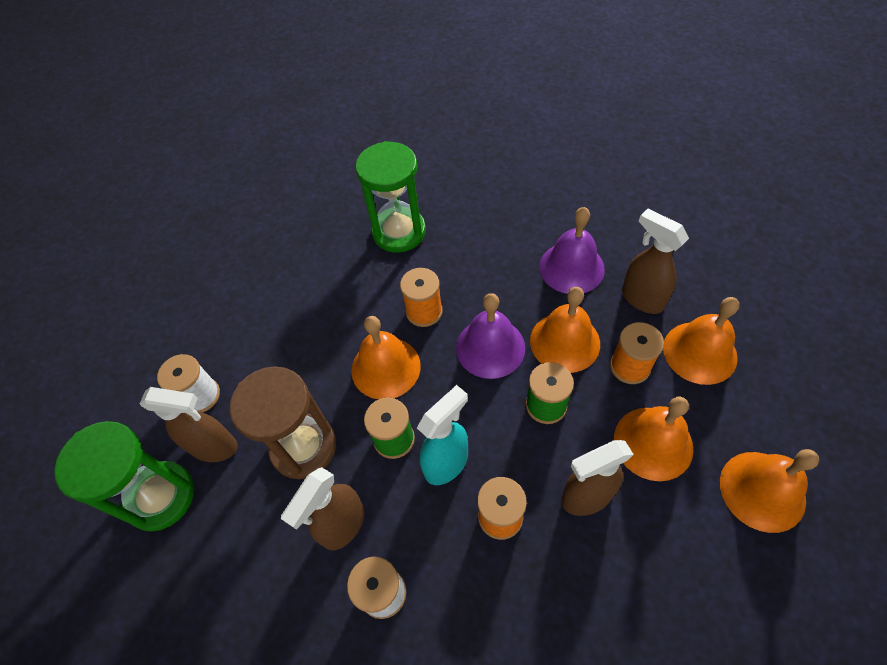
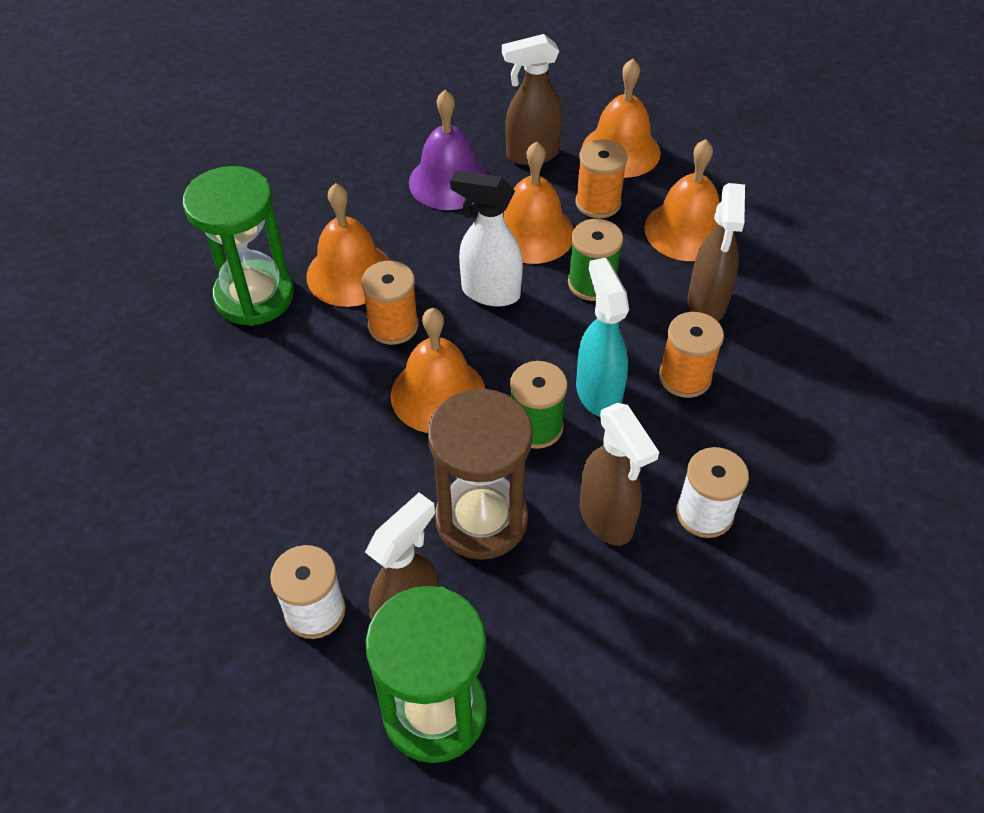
camera: 65 degrees left, 5 degrees down
(490, 347) = (489, 292): purple bell -> white spray bottle
(762, 491) = (775, 190): orange bell -> orange bell (350, 273)

